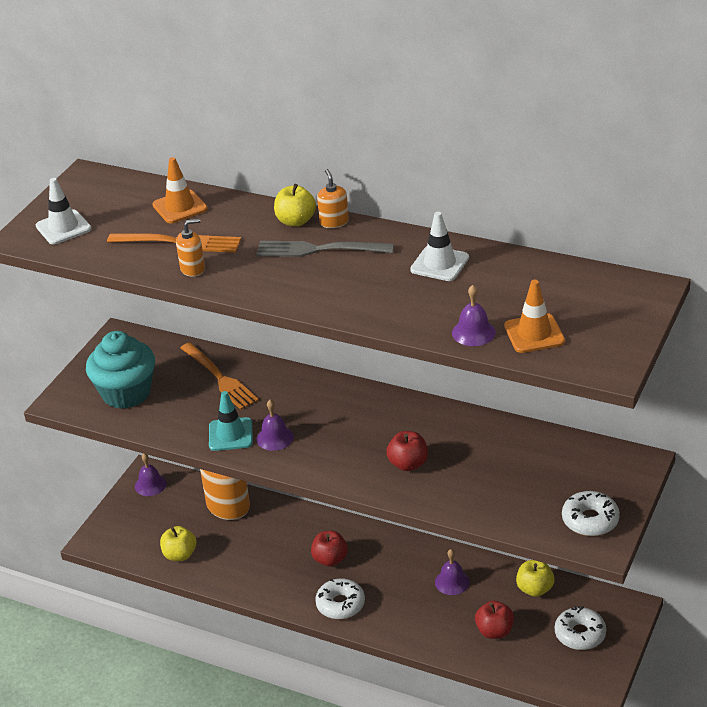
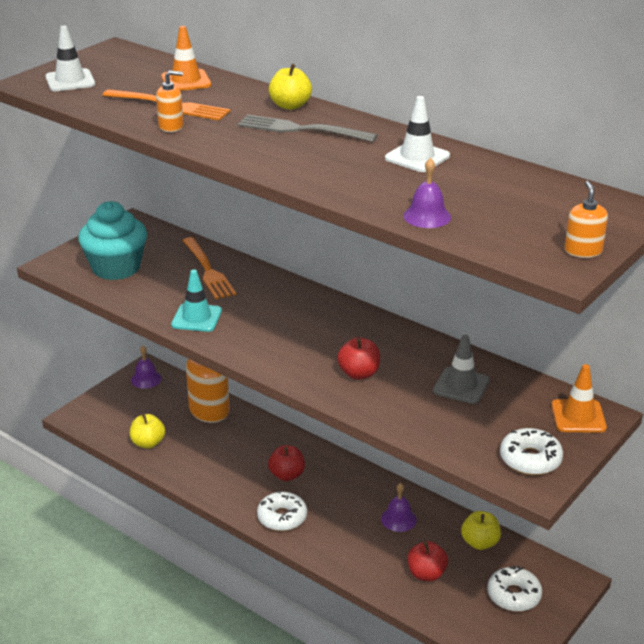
camera: 10 degrees right, 5 degrees down
(275, 438) = (237, 328): purple bell -> none
(334, 222) = (327, 111): orange soap dispenser -> orange soap dispenser (583, 251)
(506, 457) = (461, 386): none -> grey traffic cone
(534, 334) = (491, 227): orange traffic cone -> orange traffic cone (578, 416)

